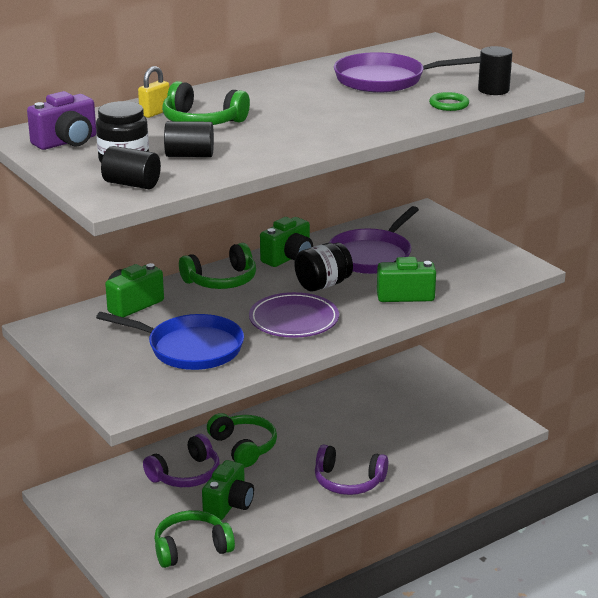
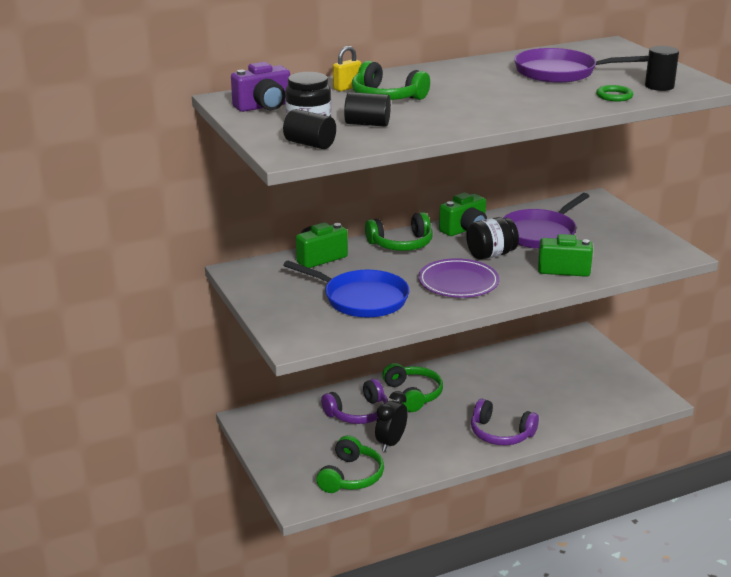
camera: 10 degrees right, 0 degrees up
(191, 548) = (351, 476): green headphones -> green headphones turned 120 degrees clockwise
(229, 505) = (391, 443): green camera -> black clock

